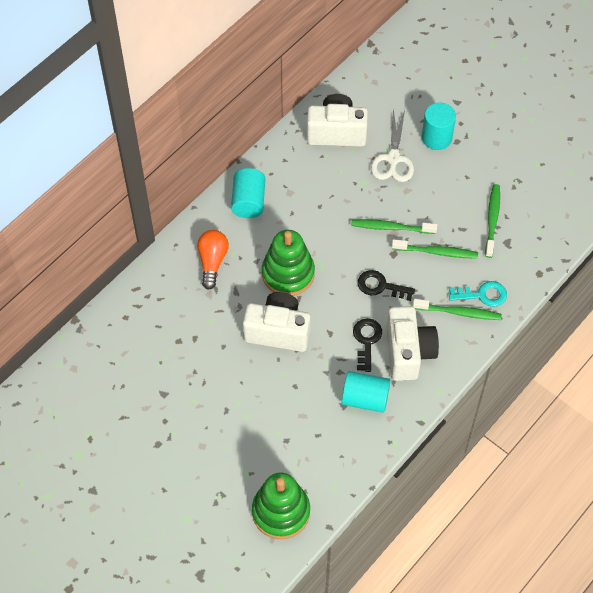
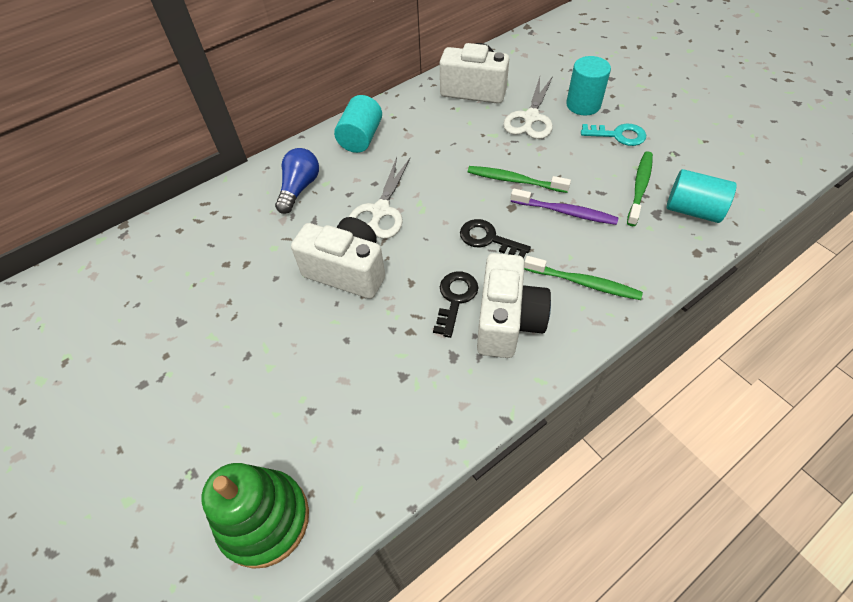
camera: 15 degrees right, 5 degrees down
(212, 262) = (299, 188): orange light bulb -> blue light bulb
(288, 273) = (380, 211): green stacking toy -> white scissors
(365, 399) = (434, 372): turquoise cylinder -> turquoise cylinder (692, 210)
(436, 252) = (565, 212): green toothbrush -> purple toothbrush
(482, 295) = (618, 267): turquoise key -> turquoise key (618, 135)

